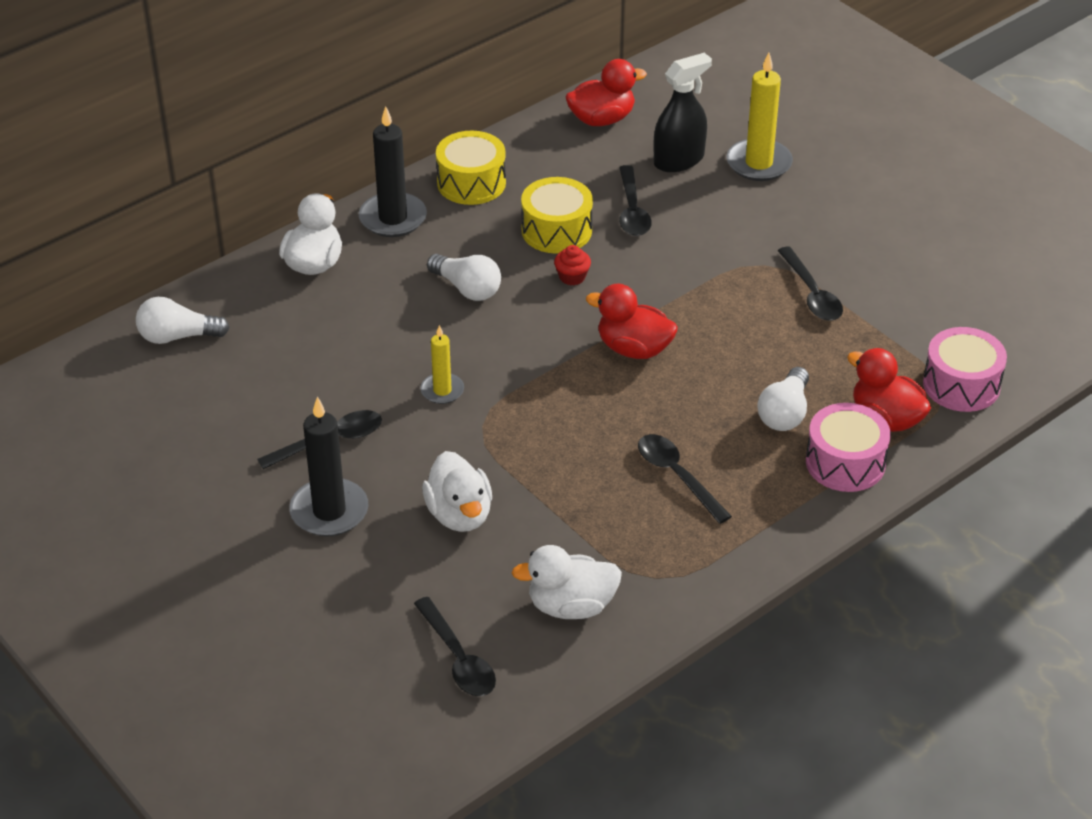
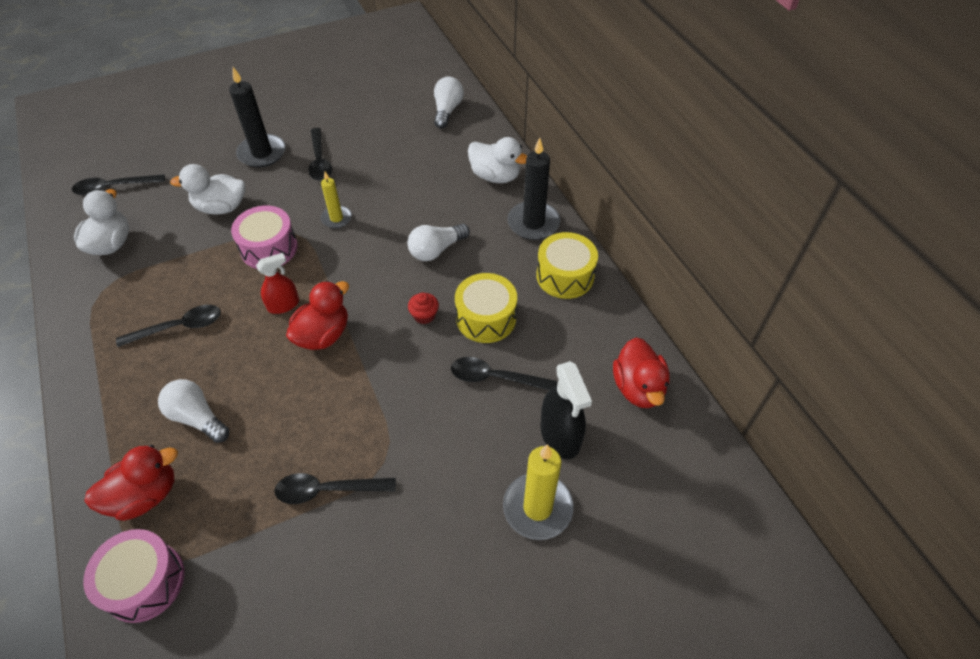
camera: 105 degrees right, 10 degrees up
(605, 395) = (283, 305): none -> red spray bottle
(845, 463) = (119, 444): pink drum -> pink drum (269, 248)

